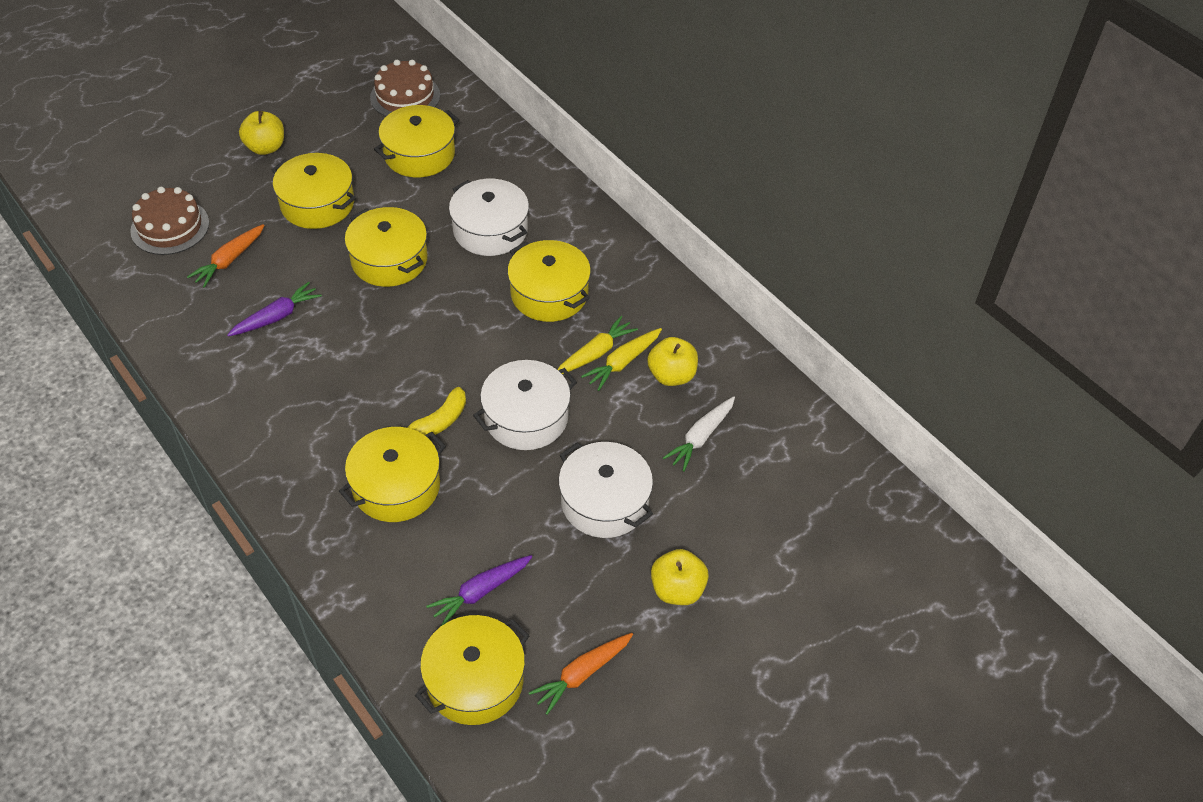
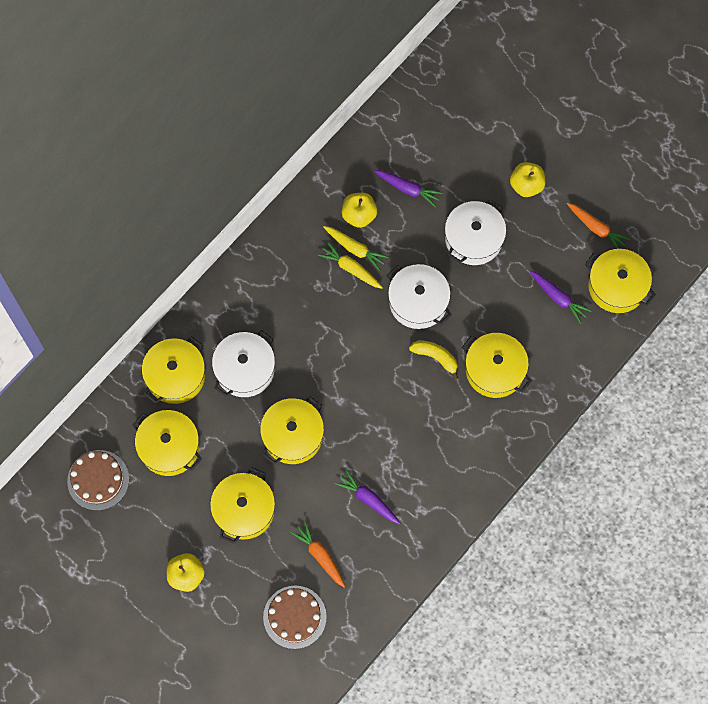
camera: 100 degrees left, 20 degrees up
(229, 260) = (320, 556): orange carrot -> orange carrot turned 150 degrees counterclockwise
(549, 294) = (301, 311): yellow pot -> yellow pot (175, 376)
(701, 437) = (407, 189): white carrot -> purple carrot

